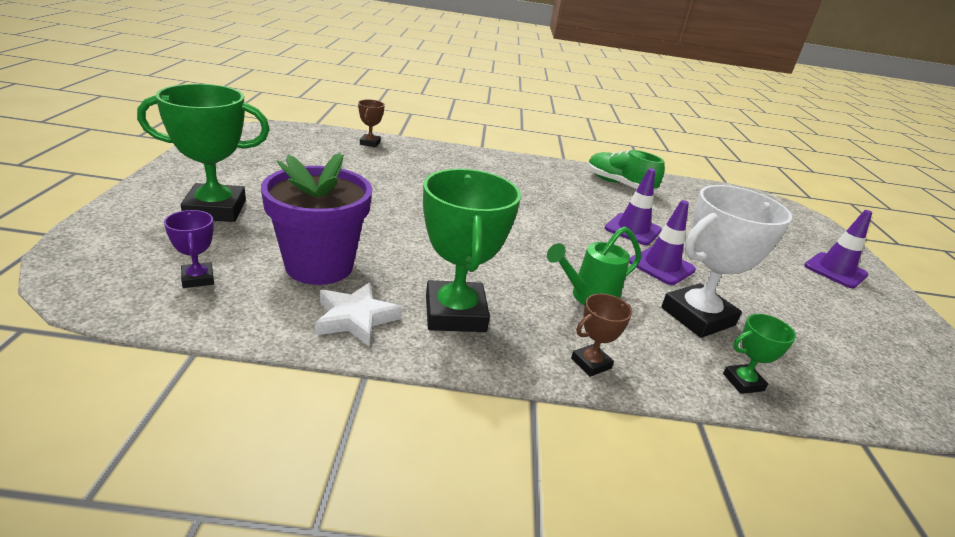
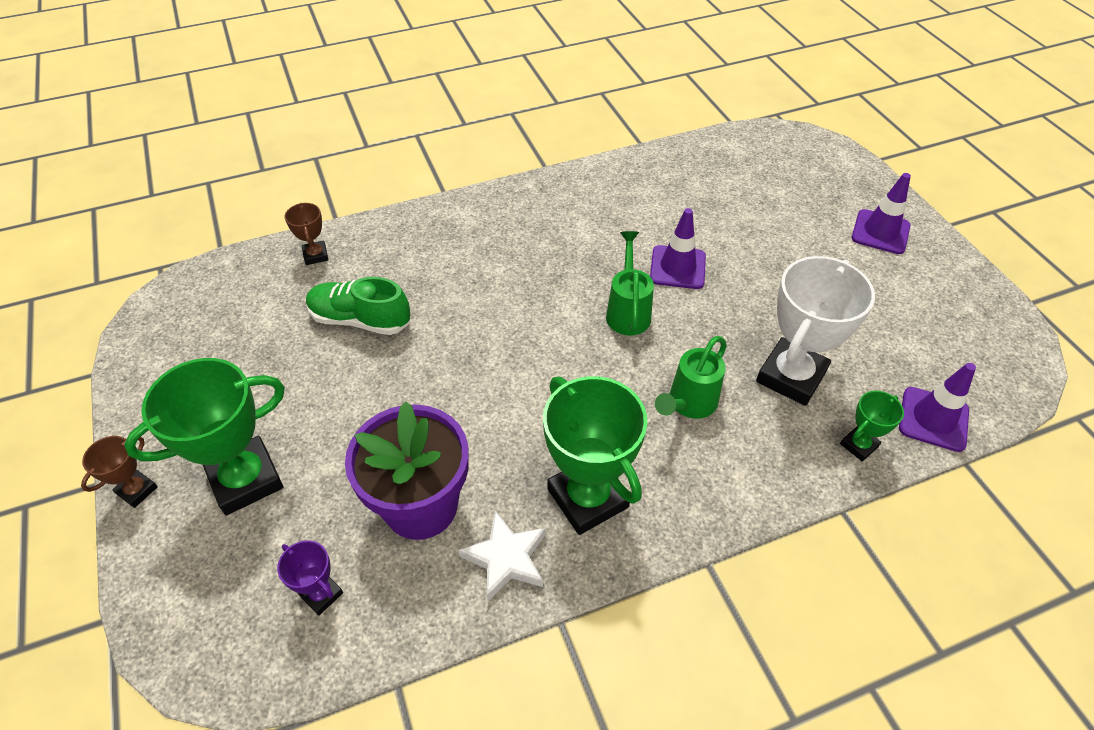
camera: 20 degrees left, 20 degrees up
(573, 235) = (628, 312): none -> green watering can
(591, 363) = (733, 495): brown trophy -> brown trophy (137, 490)
(619, 184) = (627, 188): green shoe -> green shoe (360, 320)
(661, 266) = (730, 315): purple traffic cone -> purple traffic cone (933, 419)

